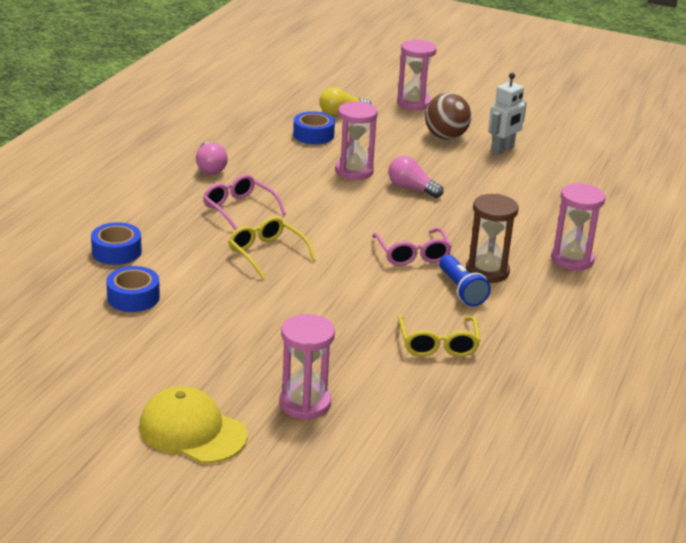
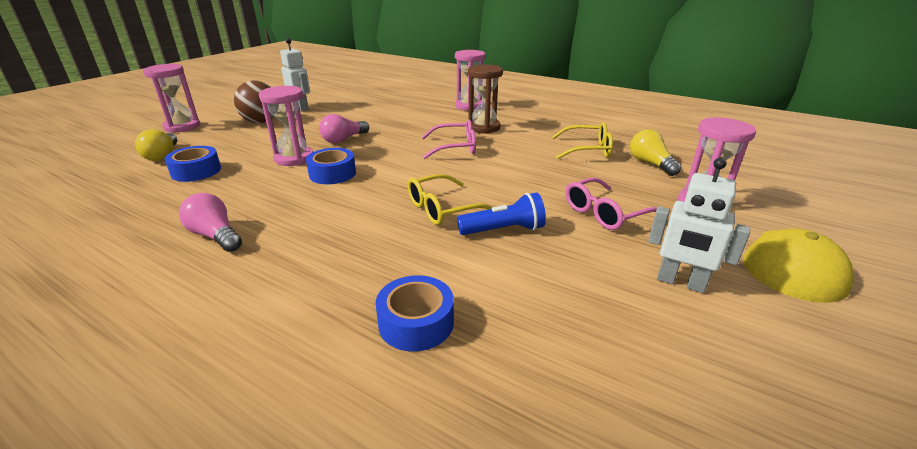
camera: 80 degrees left, 0 degrees up
(133, 297) = (542, 306): blue tape -> blue tape (332, 174)
(162, 361) = (680, 283): none -> white robot
(210, 167) = (215, 236): pink light bulb -> pink light bulb turned 135 degrees counterclockwise
(239, 209) = (338, 220): pink glasses -> pink glasses (604, 213)
(407, 386) = (650, 164): none -> yellow light bulb
(461, 290) = (510, 137): blue flashlight -> blue flashlight (503, 230)

